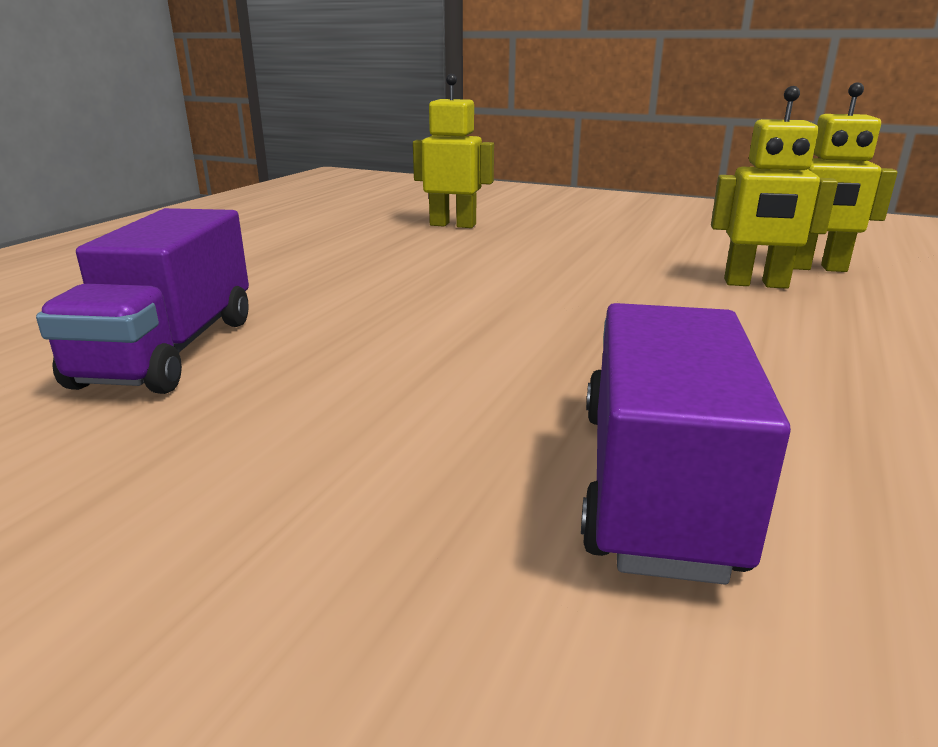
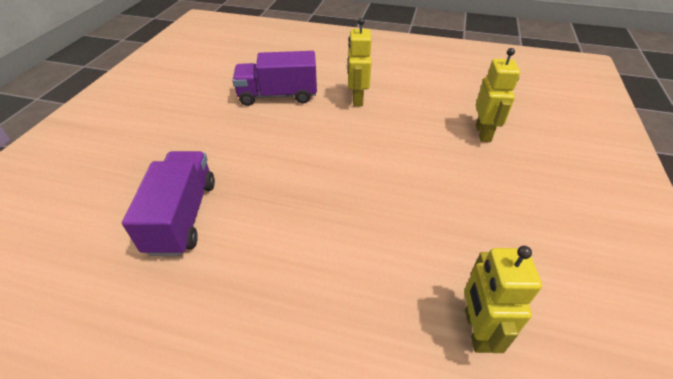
camera: 80 degrees right, 20 degrees up
(655, 485) = (183, 216): purple truck -> purple truck turned 90 degrees counterclockwise
(756, 284) = (417, 281): yellow robot -> yellow robot (357, 99)

